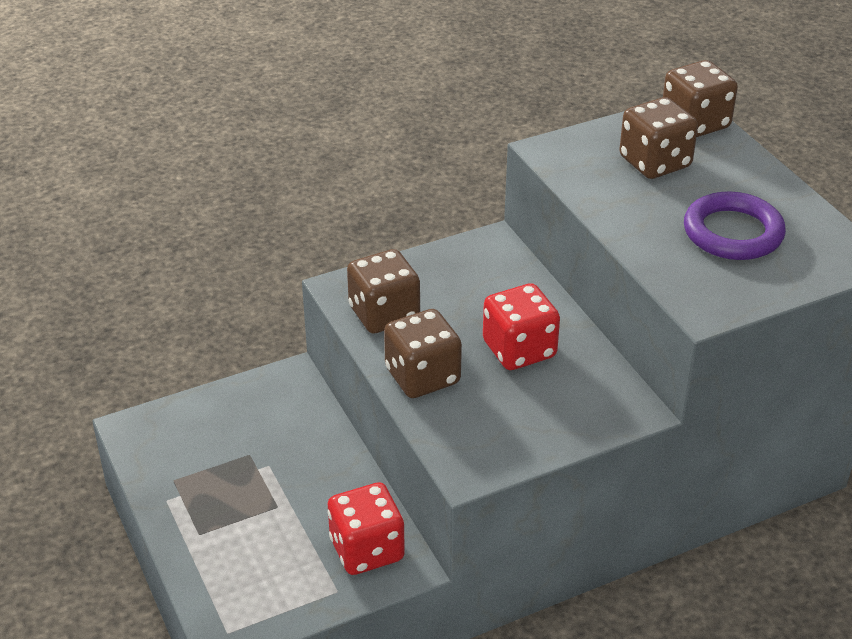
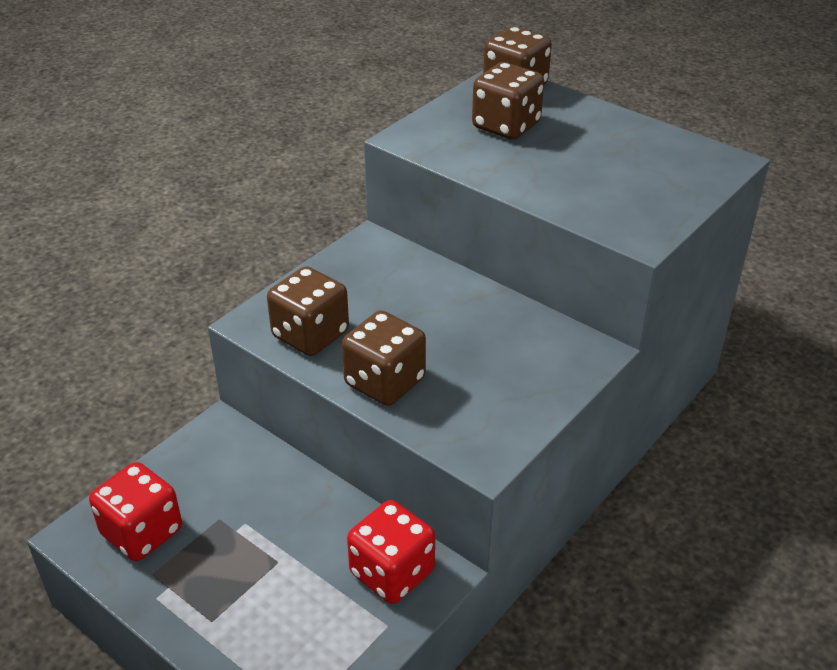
camera: 25 degrees left, 0 degrees up
(519, 350) = (457, 329): red dice -> red dice (142, 532)
(733, 232) = (614, 166): purple ring -> none

